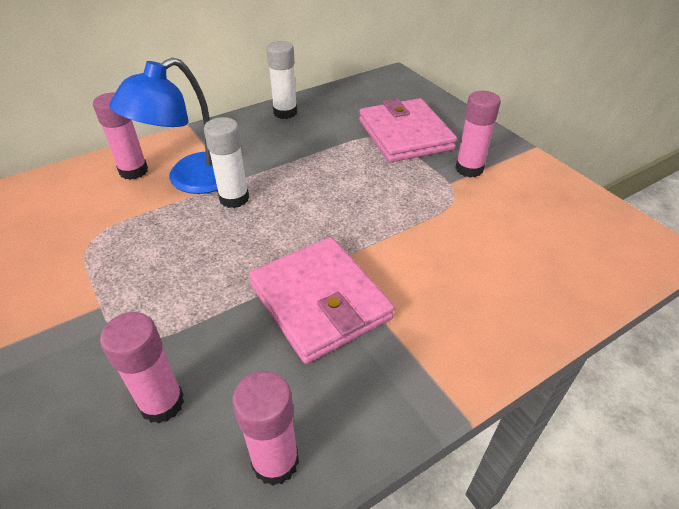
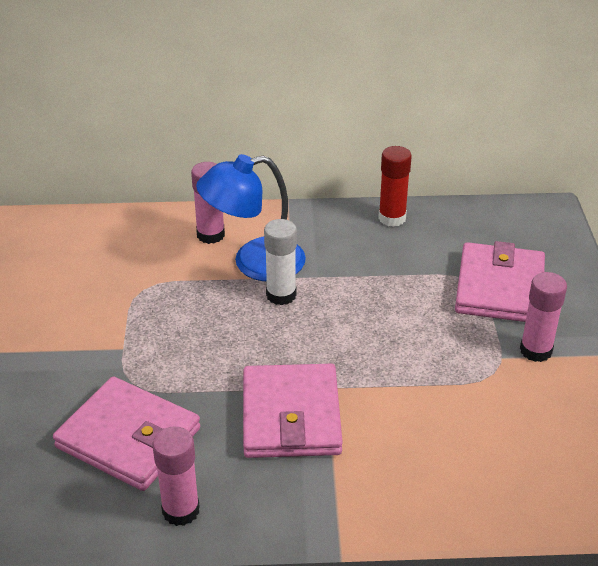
camera: 30 degrees right, 5 degrees down
(162, 403) = (129, 438): pink glue stick -> pink wallet
(285, 112) = (392, 218): white glue stick -> red glue stick

